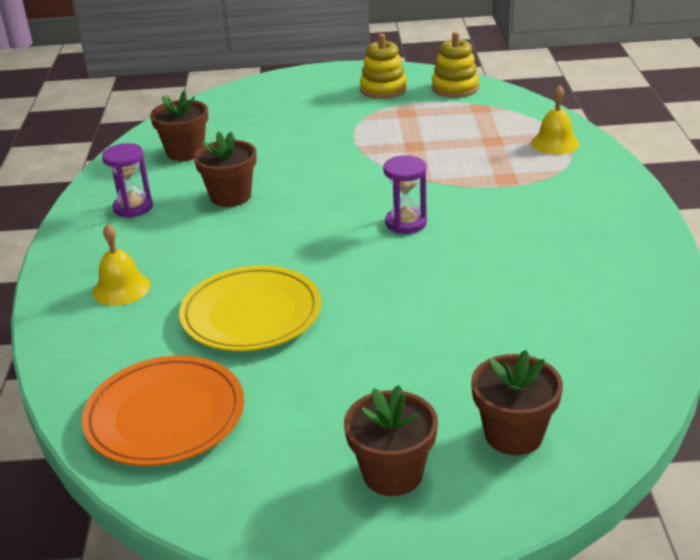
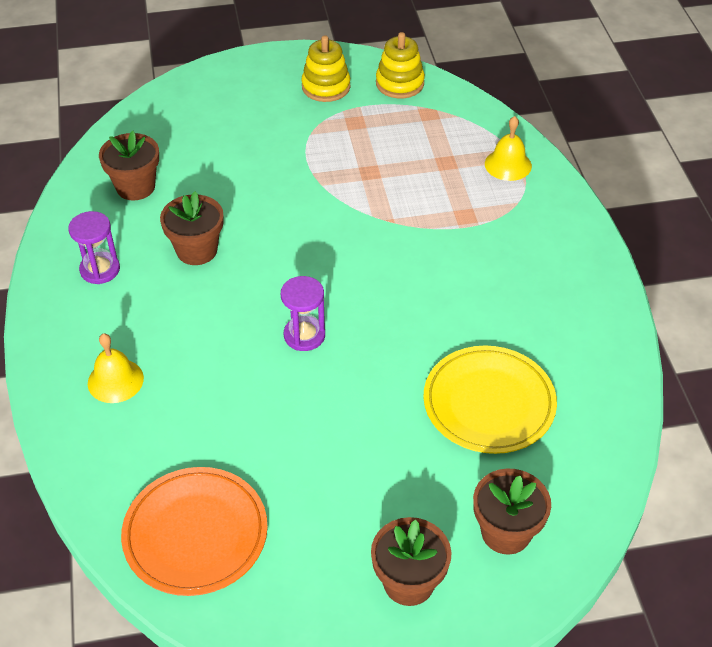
camera: 10 degrees left, 15 degrees up
(251, 314) = (249, 407): yellow plate -> yellow plate (489, 403)
(406, 223) = (377, 281): purple hourglass -> purple hourglass (304, 335)

